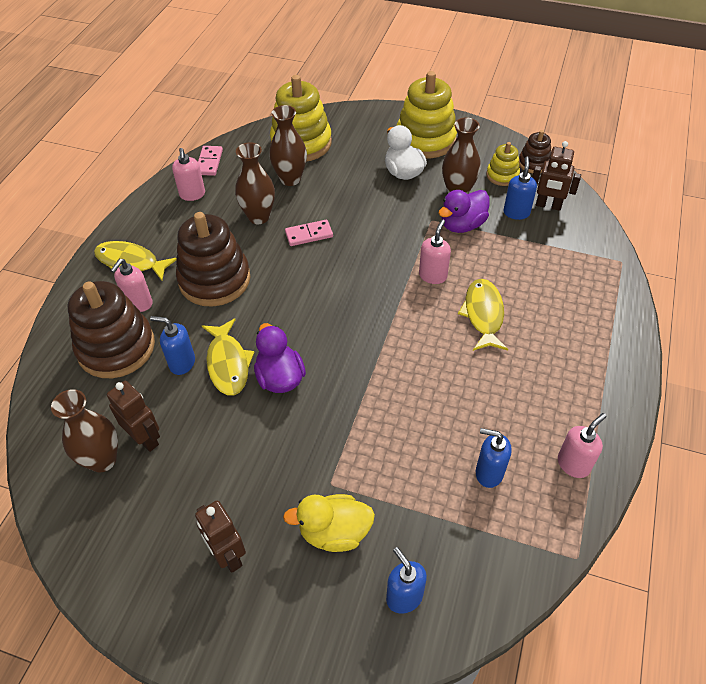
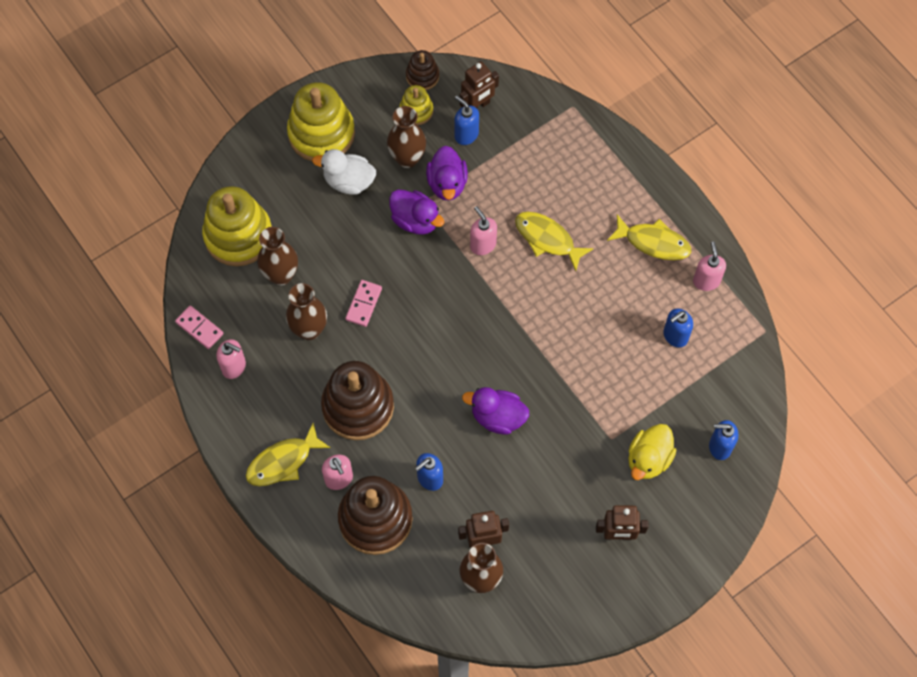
camera: 55 degrees left, 15 degrees up
(228, 363) = (456, 446): yellow fish -> yellow fish (653, 242)
(411, 224) = (415, 220): none -> purple duck

